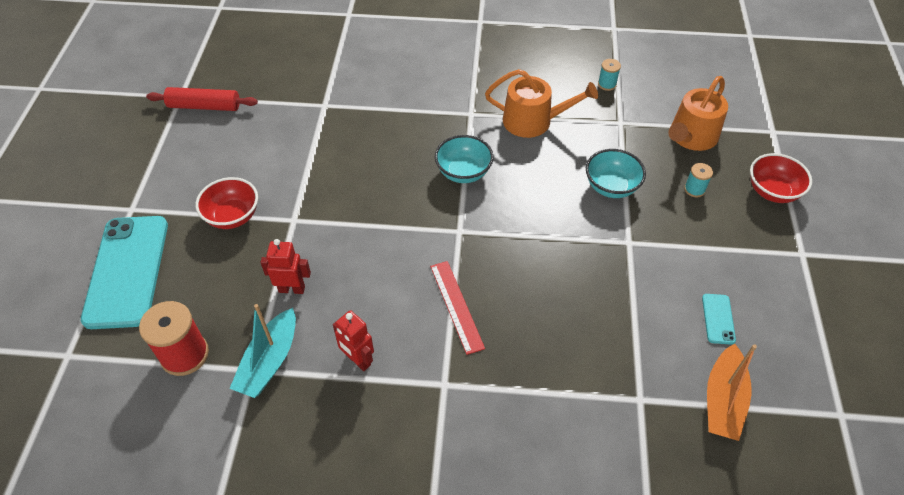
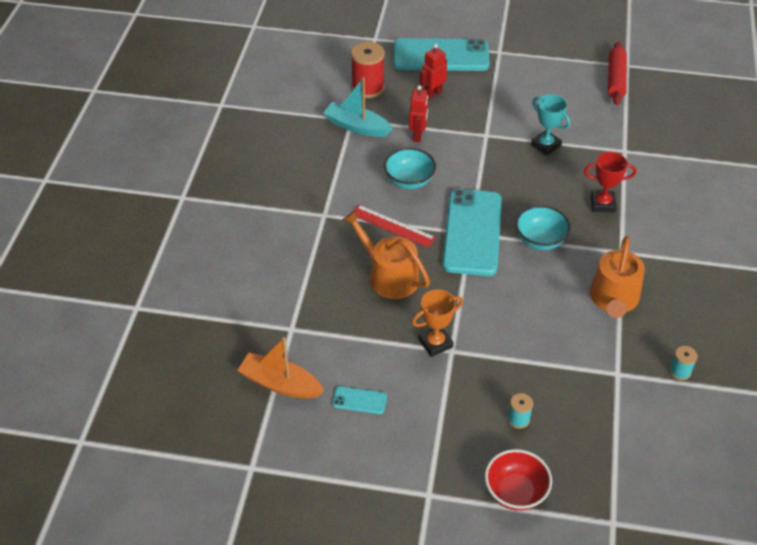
camera: 95 degrees right, 5 degrees down
(233, 216) = (490, 102): red bowl -> none
(314, 166) = (546, 145): none -> turquoise trophy
(358, 360) = (351, 170): red robot -> red robot (433, 94)
(405, 124) = (602, 204): none -> red trophy
(456, 306) = (392, 226): red ruler -> red ruler turned 45 degrees clockwise
(458, 229) = (472, 232): none -> turquoise phone
(611, 187) = (522, 349): turquoise bowl -> turquoise bowl (409, 181)
(623, 256) = (435, 343): none -> orange trophy
(691, 137) = (598, 434): orange watering can -> orange watering can (389, 276)

